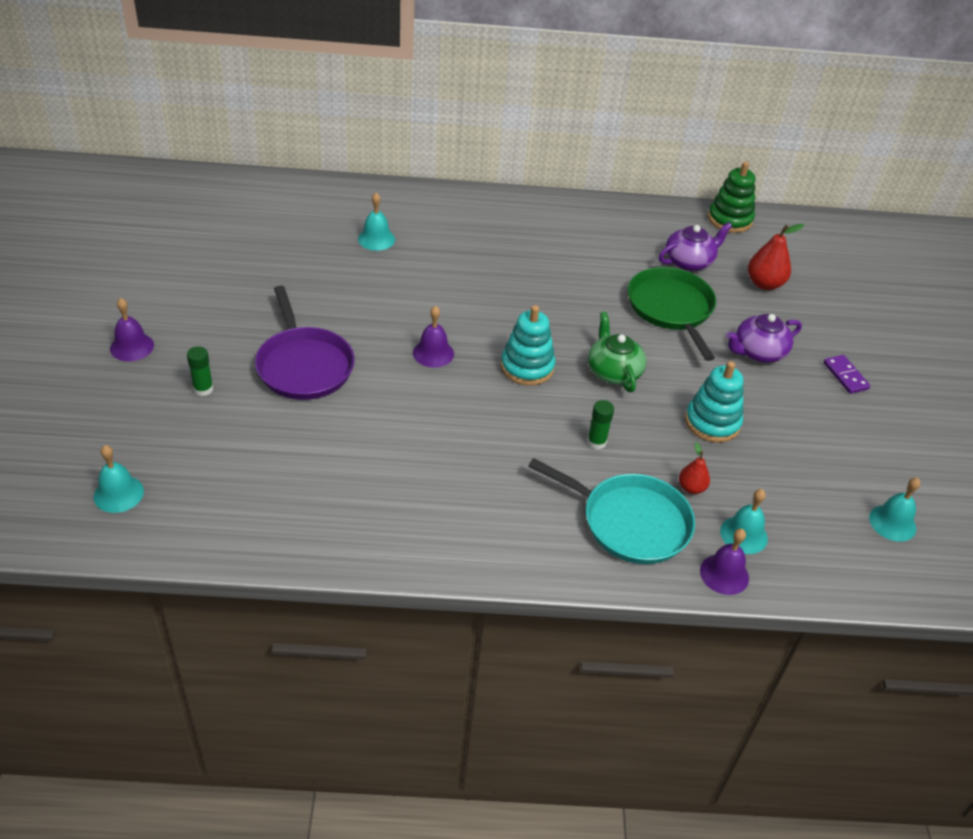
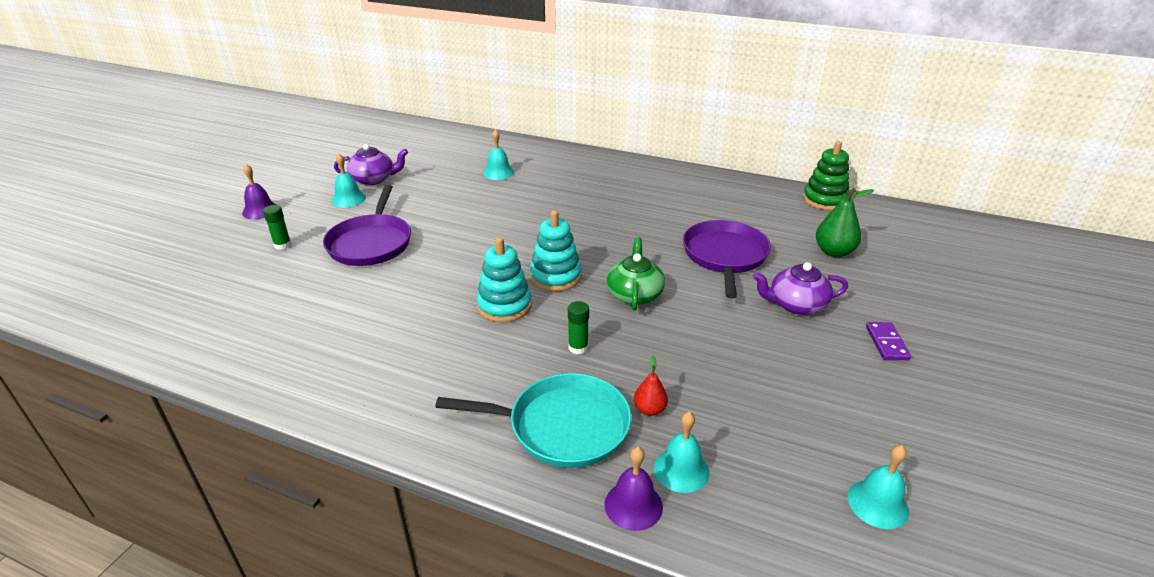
camera: 25 degrees right, 10 degrees down
(118, 493) = (153, 302): turquoise bell -> turquoise bell (348, 199)
(433, 353) = (481, 252): purple bell -> none
(630, 522) = (563, 426): turquoise pan -> turquoise pan turned 45 degrees counterclockwise
(671, 309) = (725, 256): green pan -> purple pan
(689, 261) = (765, 224): purple teapot -> purple teapot (374, 179)
(712, 422) = (709, 355): turquoise stacking toy -> turquoise stacking toy (504, 306)
(764, 284) = (834, 252): red pear -> green pear

